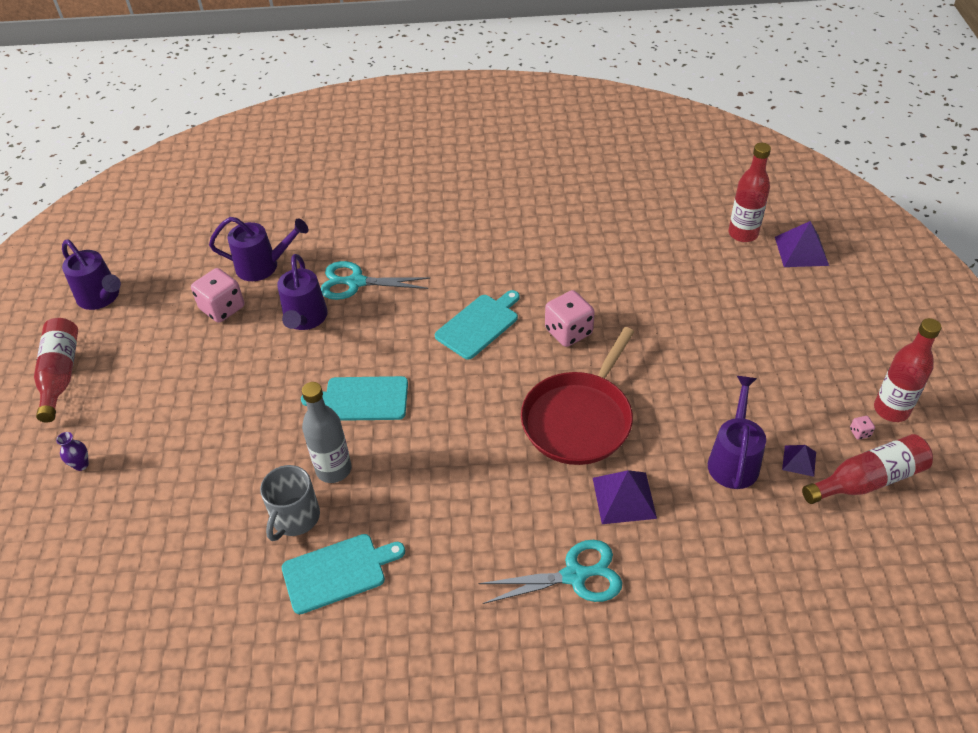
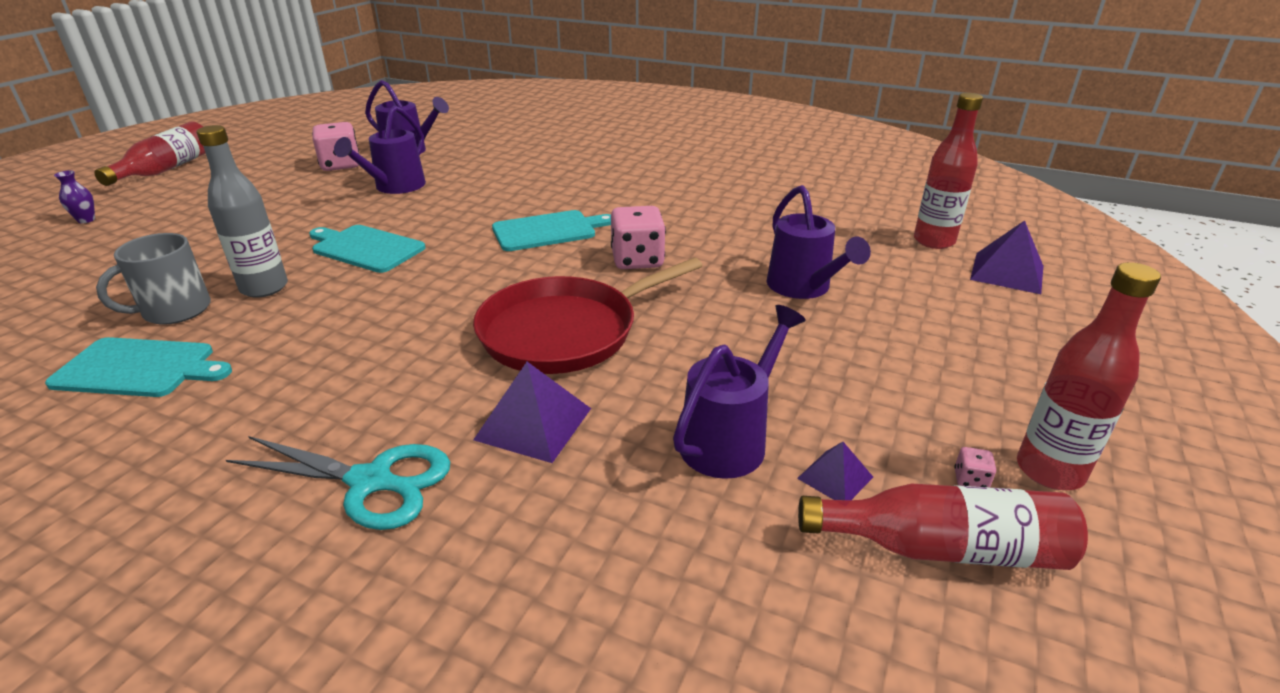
camera: 25 degrees right, 15 degrees down
(102, 298) = (266, 139): purple watering can -> purple watering can (803, 288)
(356, 282) = (471, 177): turquoise scissors -> none

